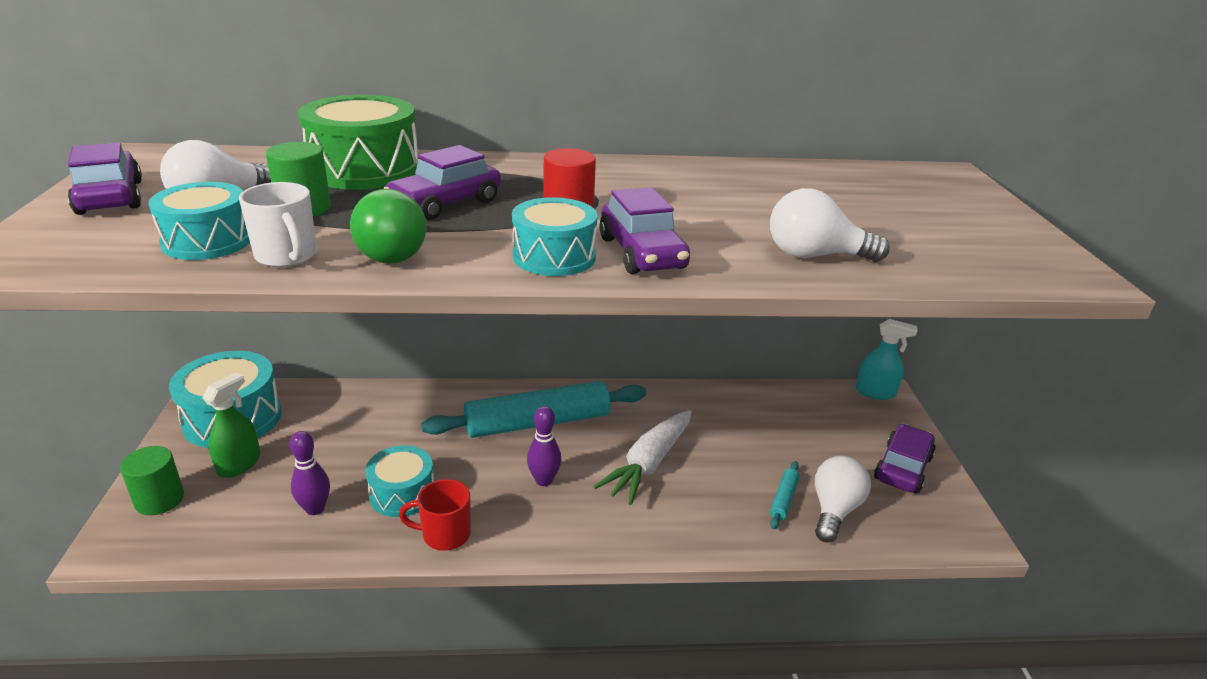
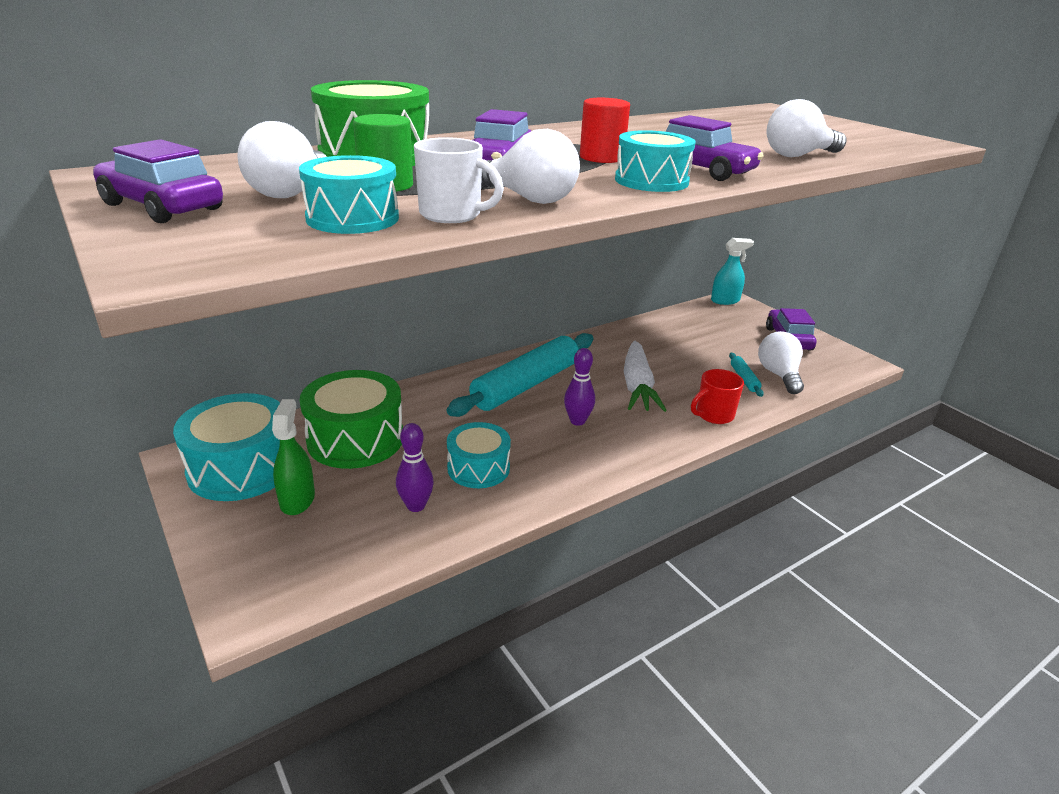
camera: 30 degrees left, 0 degrees up
(159, 500) = (249, 556): green cylinder -> none
(337, 424) = (355, 439): none -> green drum
(387, 253) = (528, 199): green light bulb -> white light bulb
(445, 534) = (547, 482): red mug -> red mug (713, 415)

